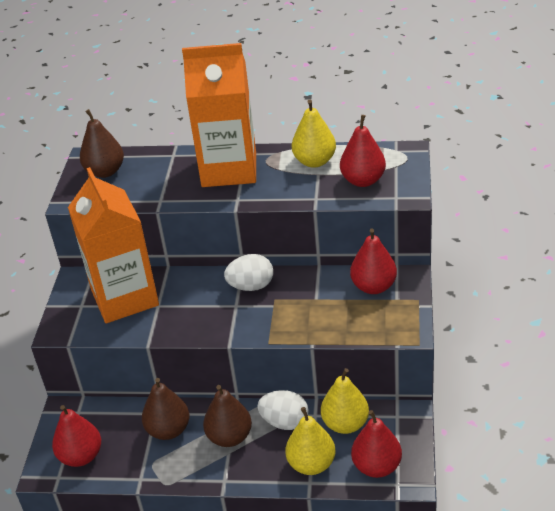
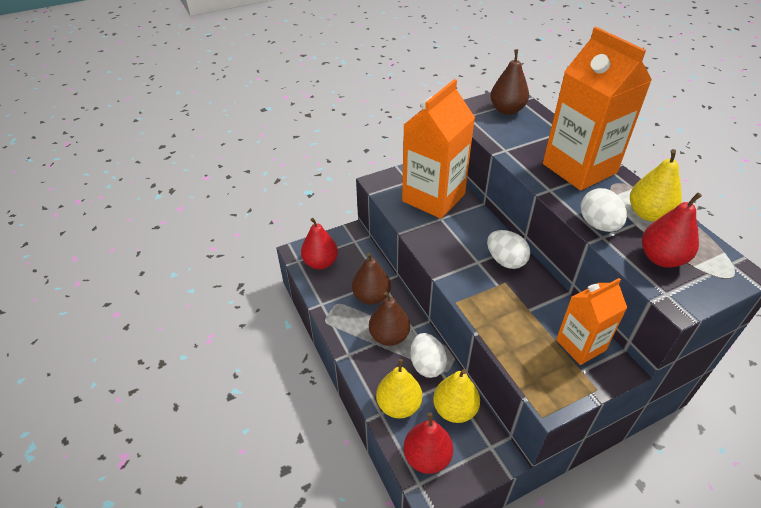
camera: 55 degrees right, 5 degrees up
(301, 194) = (598, 225): none -> white egg
(373, 286) = (580, 345): red pear -> orange carton

